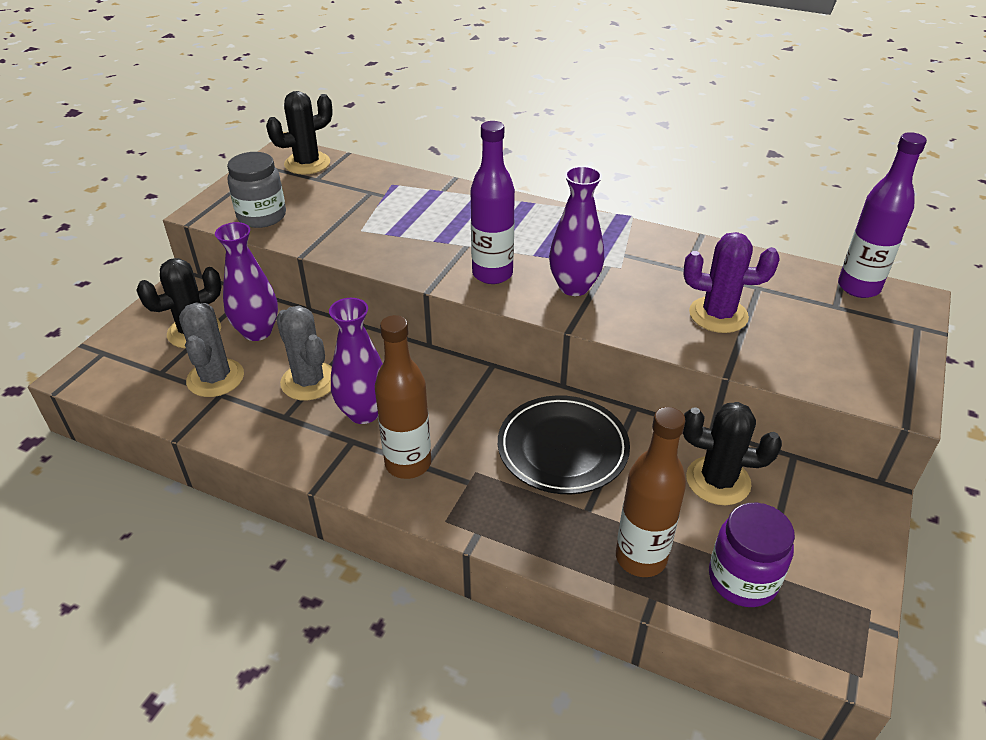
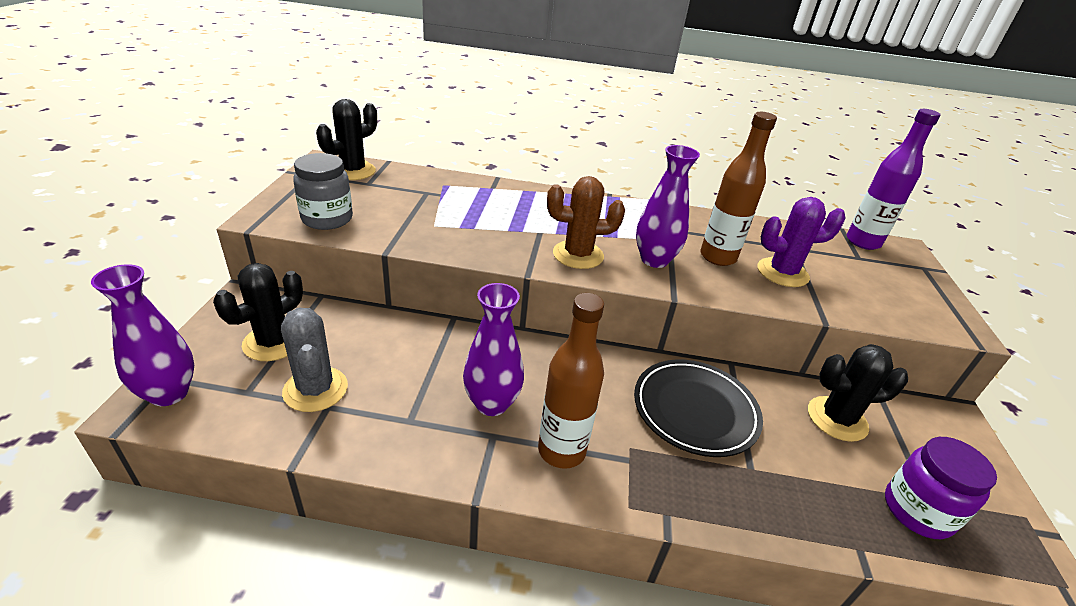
camera: 20 degrees left, 5 degrees down
(257, 332) = (344, 334): purple vase -> purple vase (169, 393)
(309, 381) = (421, 379): grey cactus -> none
(492, 274) = (578, 255): purple bottle -> brown cactus
(641, 558) = (824, 508): brown bottle -> brown bottle (717, 257)

